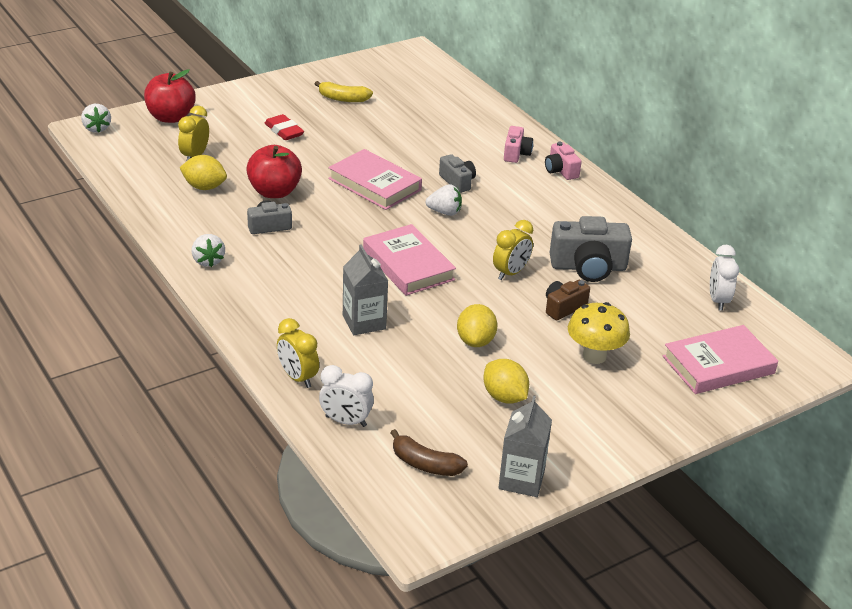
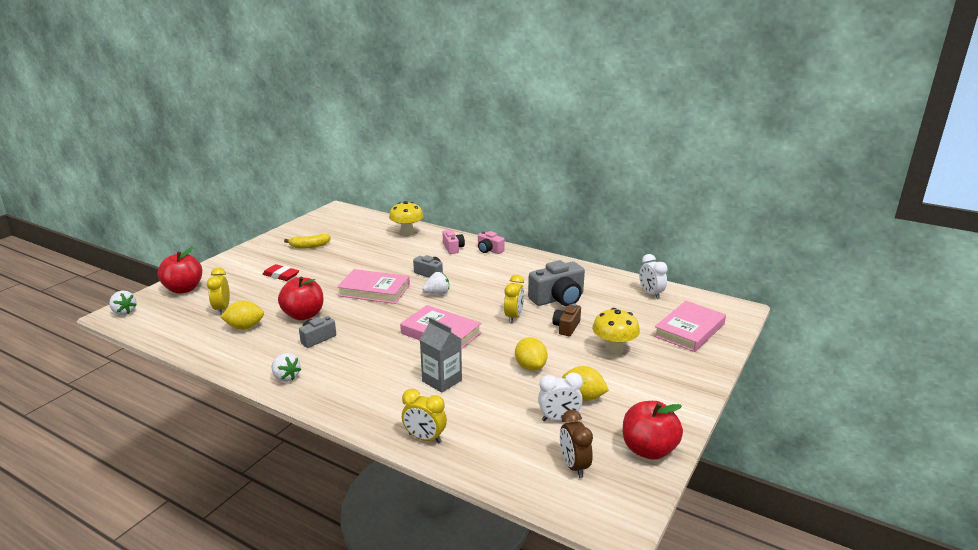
camera: 25 degrees left, 10 degrees down
(346, 421) = (489, 457): white clock -> white clock (559, 419)
(425, 464) = (574, 466): brown banana -> brown clock
(475, 113) = (407, 233): none -> yellow mushroom
(521, 479) = (648, 450): grey carton -> red apple

